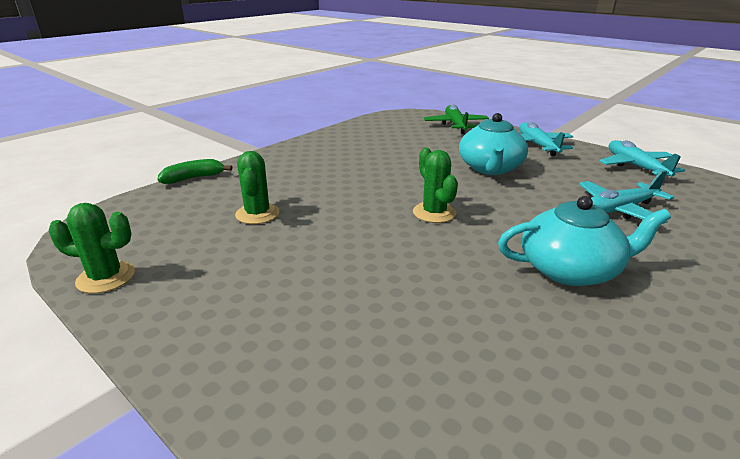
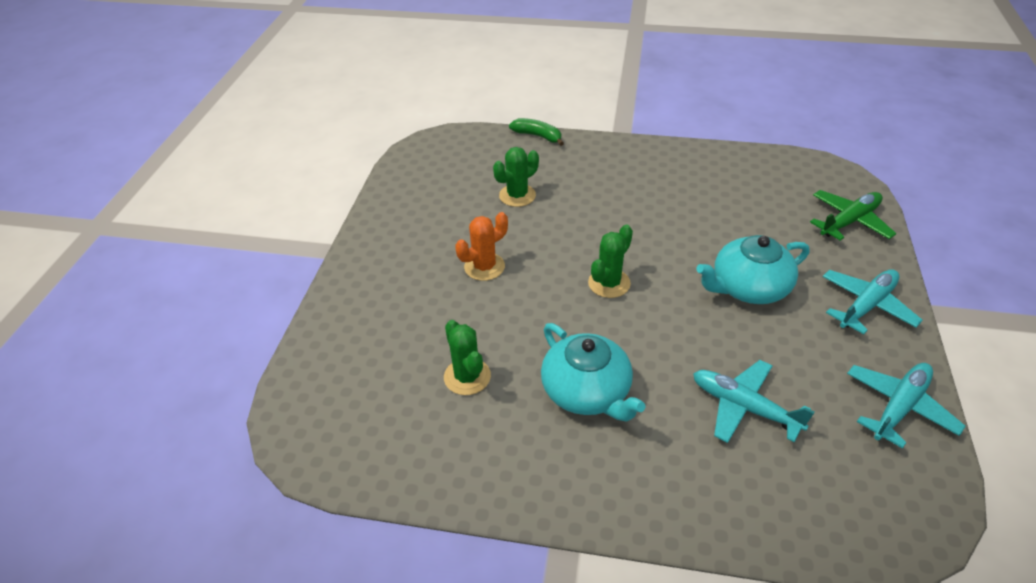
camera: 60 degrees right, 15 degrees up
(106, 277) = (398, 183): green cactus -> green cactus (467, 377)
(337, 267) = (484, 267): none -> orange cactus

